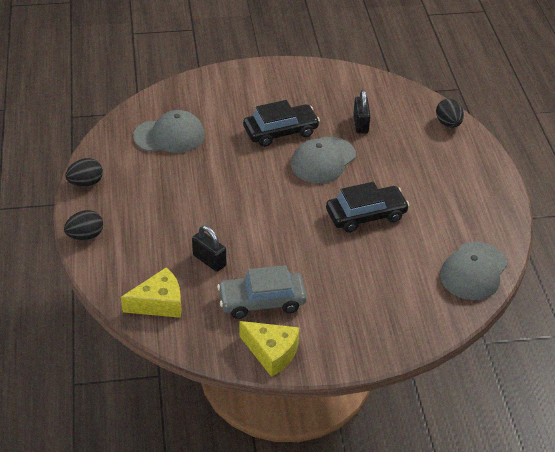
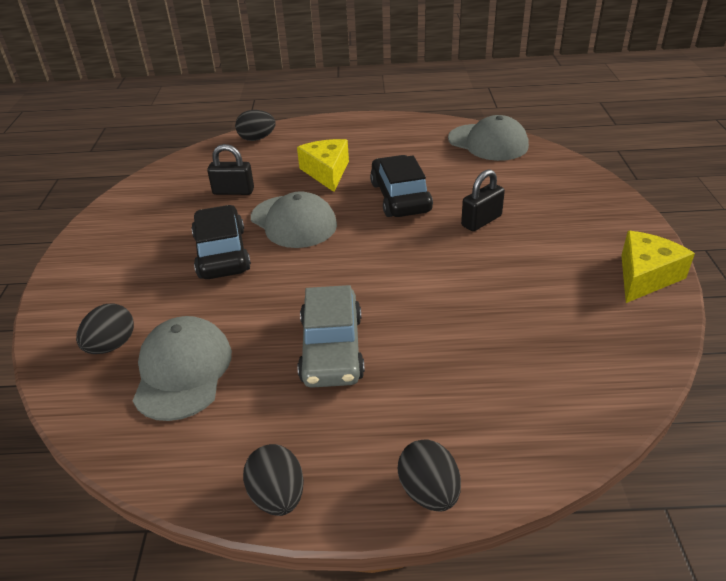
camera: 80 degrees left, 5 degrees down
(159, 303) = (582, 385): yellow cheese -> yellow cheese (327, 172)
(189, 105) = (112, 345): none -> black egg
(209, 260) = (484, 328): black padlock -> black padlock (481, 221)
(262, 301) = (557, 281): grey car -> grey car (331, 349)

